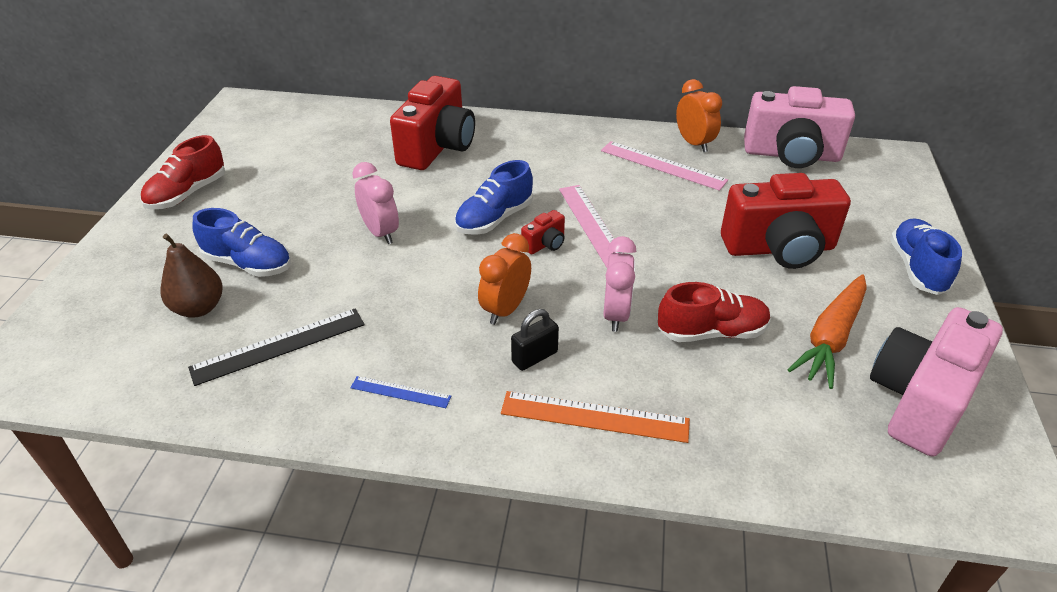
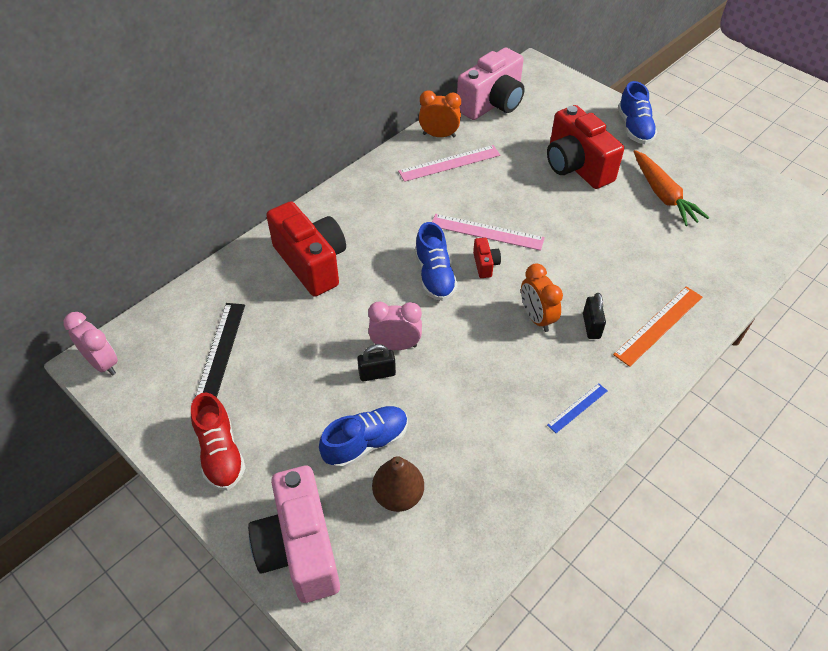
camera: 55 degrees left, 10 degrees up
(279, 346) = (483, 458): black ruler -> black ruler (220, 353)
(336, 236) = (377, 374): none -> black padlock
(616, 314) = (580, 269): pink clock -> pink clock (103, 363)
(711, 332) = (625, 237): red shoe -> none
(779, 248) = (576, 166): red camera -> red camera turned 120 degrees clockwise
(917, 268) = (634, 128): blue shoe -> blue shoe turned 135 degrees counterclockwise
(919, 400) = (727, 194): pink camera -> pink camera (300, 548)

